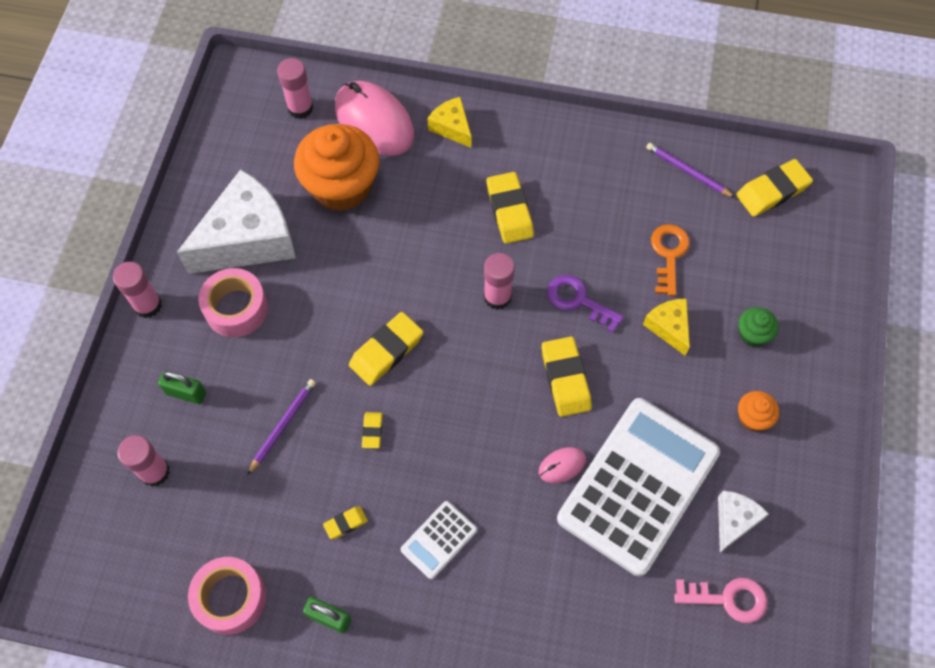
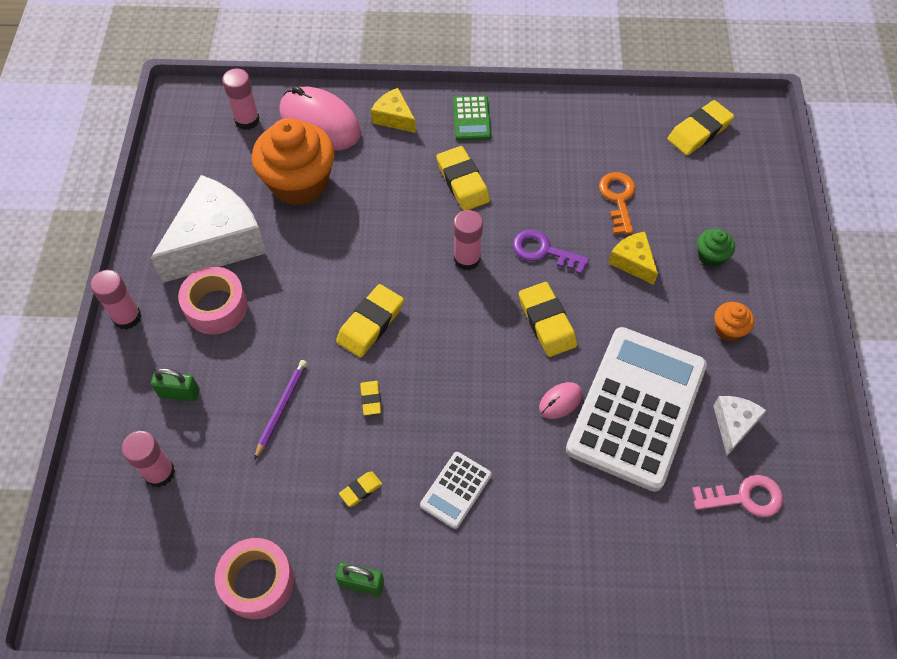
camera: 10 degrees left, 5 degrees down
(533, 140) = (471, 118): none -> green calculator
(687, 172) = (619, 126): purple pencil -> none

